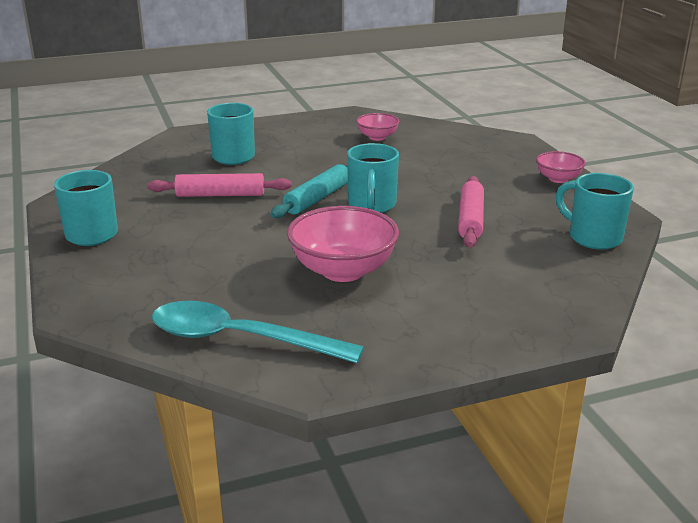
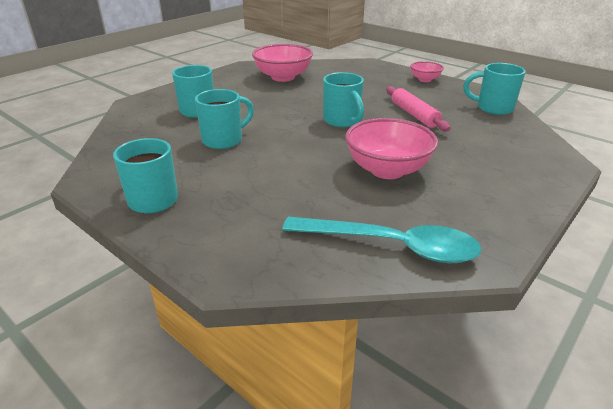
camera: 30 degrees left, 5 degrees up
(220, 195) = (224, 140): pink rolling pin -> turquoise mug
(240, 339) = (391, 246): turquoise spoon -> turquoise spoon turned 150 degrees counterclockwise
(317, 198) = (299, 125): turquoise rolling pin -> none
(377, 137) = (283, 77): pink bowl -> pink bowl, size x1.86

